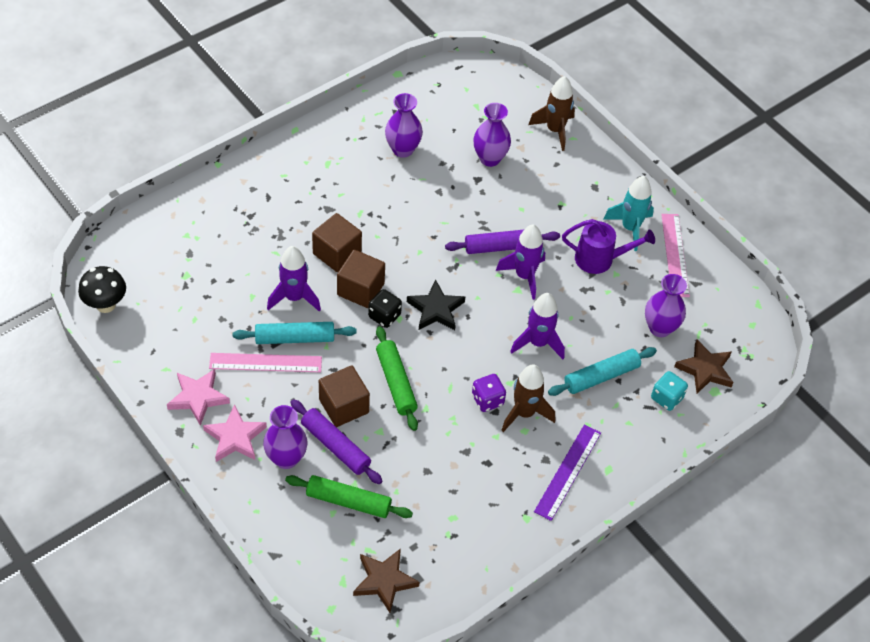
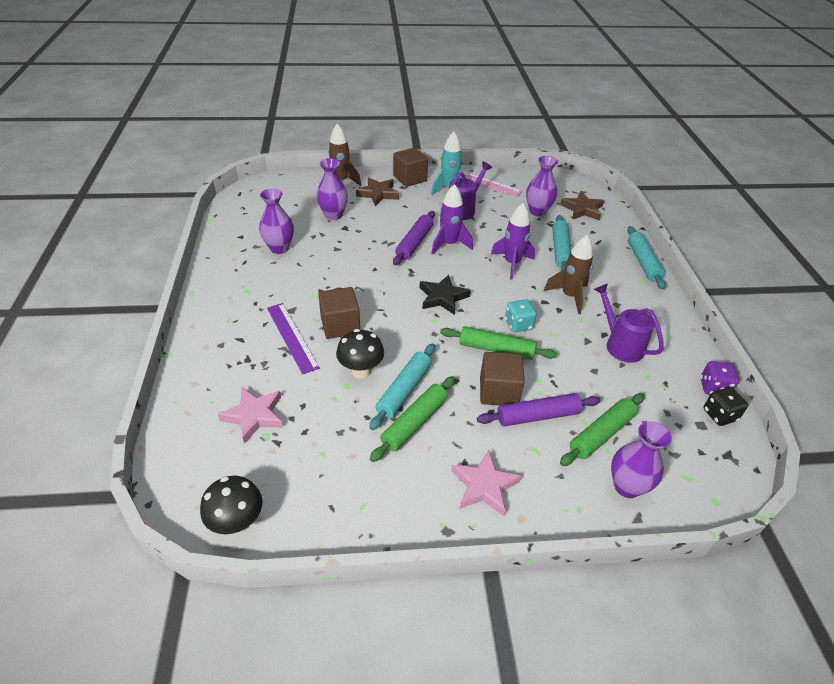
camera: 55 degrees left, 10 degrees down
(198, 397) = (417, 494): pink star -> pink star (254, 416)
(265, 362) = (415, 423): pink ruler -> green rolling pin
(286, 458) = (531, 457): purple vase -> purple vase (627, 486)
(294, 297) = (361, 371): purple rocket -> black mushroom
(360, 289) = (388, 328): brown cube -> brown cube (410, 178)
(384, 316) = (426, 326): black dice -> black dice (719, 415)
(384, 581) = (697, 448): brown star -> brown star (378, 194)
(482, 480) = (620, 344): none -> purple watering can
(487, 400) = (546, 308): purple dice -> purple dice (713, 388)
(567, 472) = (633, 299): purple ruler -> purple ruler (292, 337)
(645, 462) = (643, 262): none -> turquoise rolling pin
(666, 398) = (595, 232): turquoise dice -> turquoise dice (518, 325)

